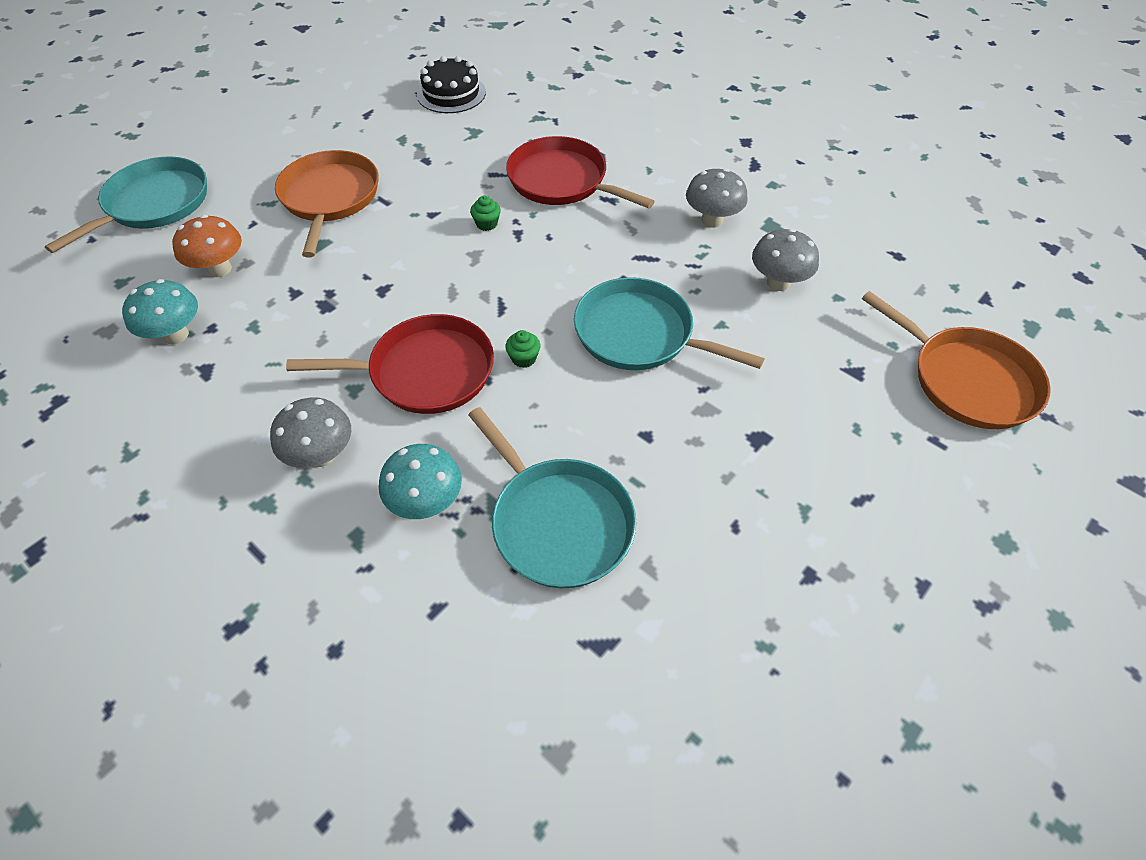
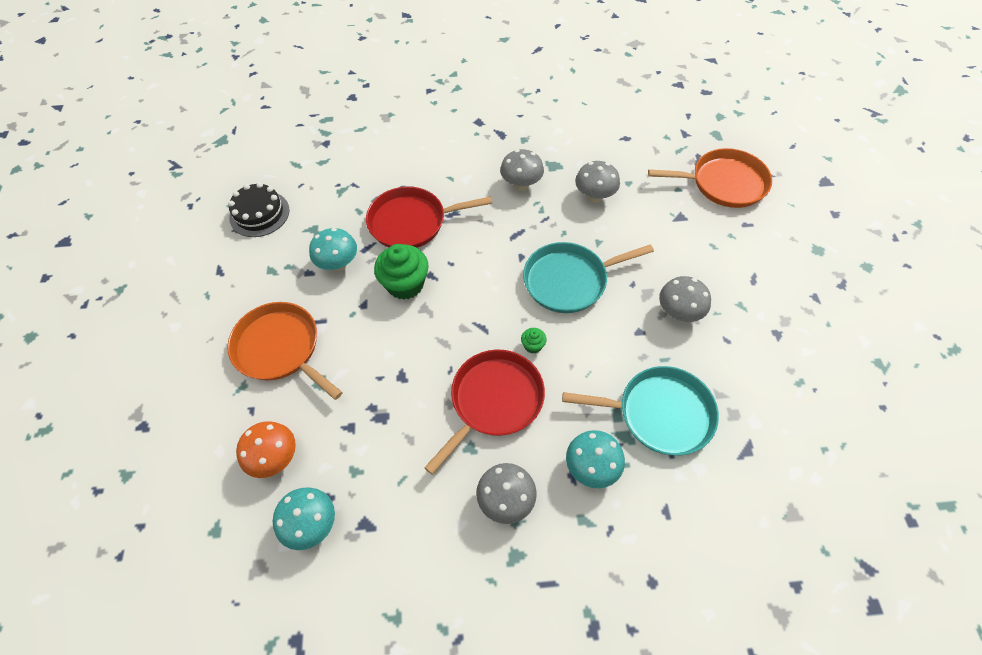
camera: 45 degrees left, 5 degrees up
(153, 204) = (152, 460): turquoise pan -> none
(457, 170) = (338, 264): none -> turquoise mushroom
(486, 224) = (405, 284): green cupcake -> green cupcake, size x2.22
(716, 455) = (678, 313): none -> grey mushroom

